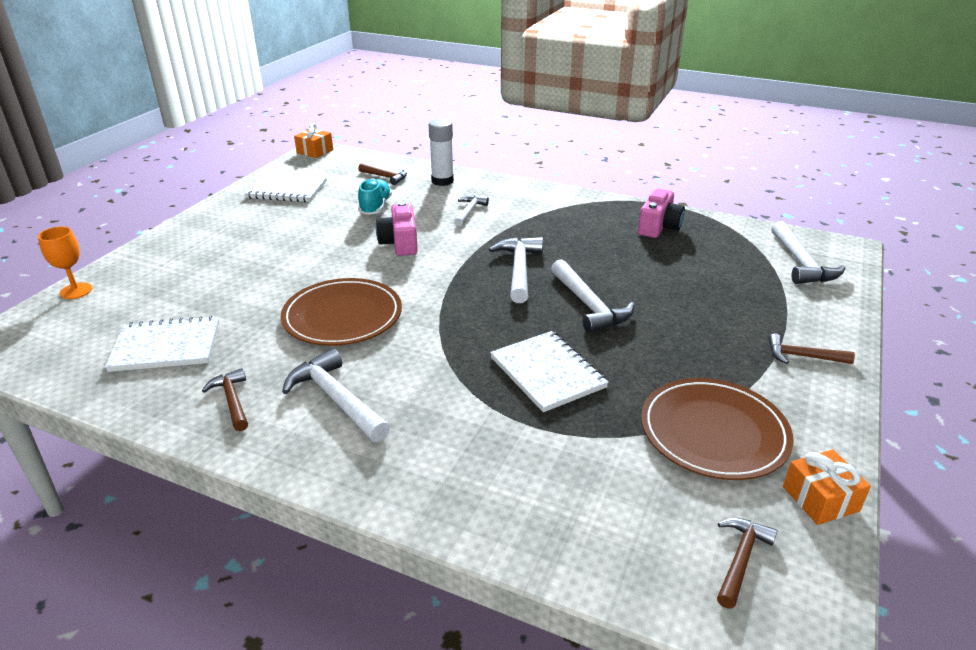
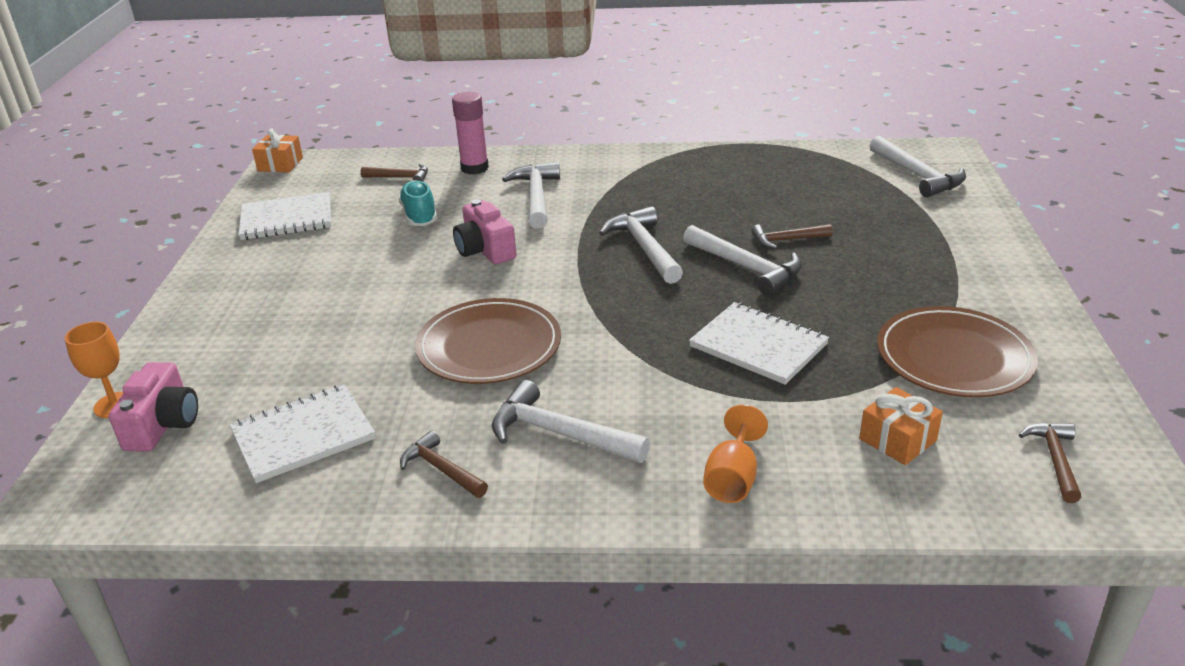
camera: 20 degrees left, 0 degrees up
(437, 479) = (732, 478): none -> orange goblet
(442, 181) = (474, 168): white glue stick -> pink glue stick
(469, 212) = (536, 197): white hammer -> white hammer, size x1.62
(658, 227) = (754, 169): pink camera -> pink camera (163, 424)
(802, 356) = (981, 266): brown hammer -> brown hammer (786, 240)
(820, 499) = (1082, 388): orange gift -> orange gift (898, 439)

